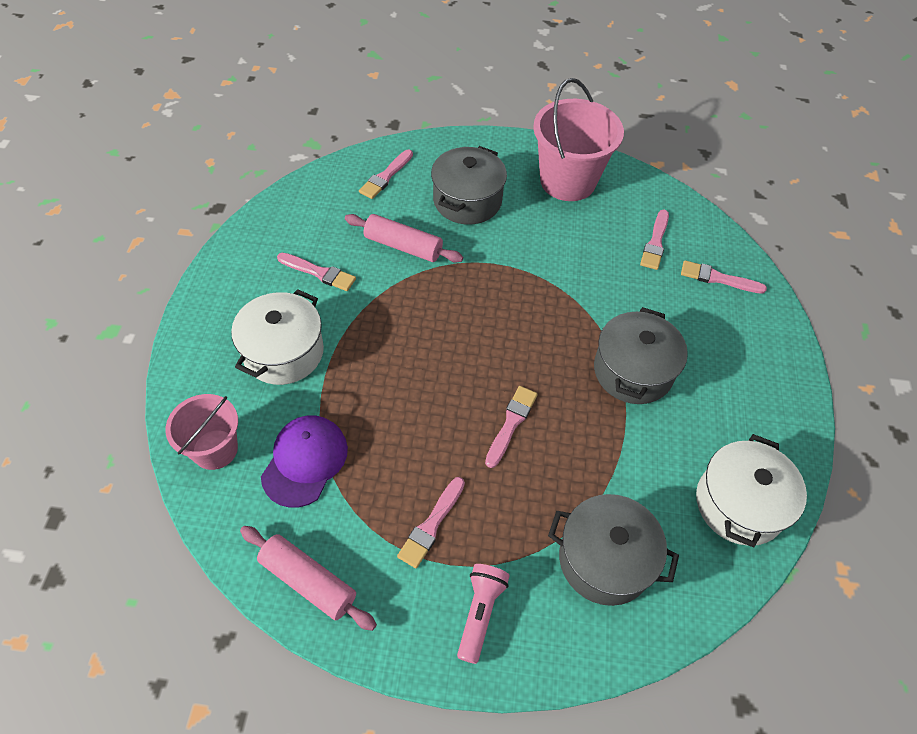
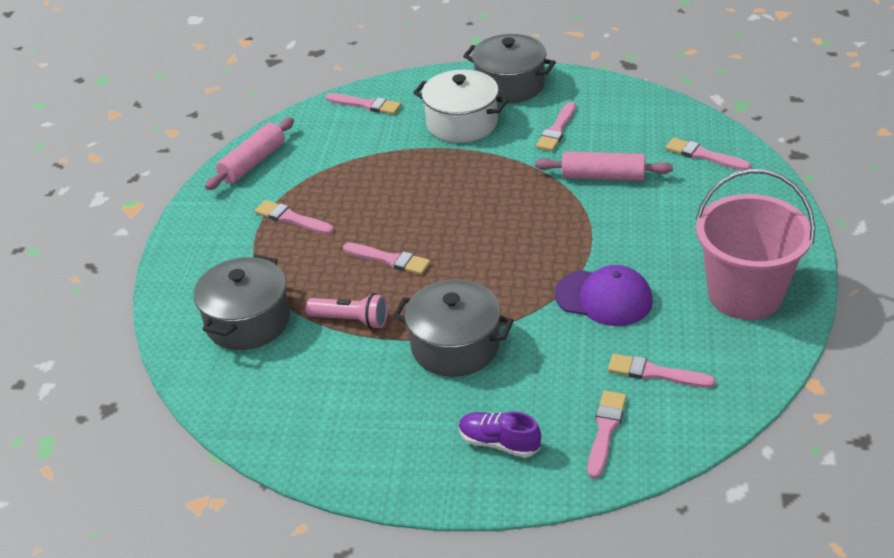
camera: 95 degrees right, 15 degrees down
(215, 449) = (366, 105): pink bucket -> pink brush
(305, 461) = (354, 148): purple cap -> purple cap (604, 298)
(403, 246) = (603, 176): pink rolling pin -> pink rolling pin turned 75 degrees clockwise
(467, 200) = (684, 215): grey pot -> grey pot (510, 85)
(480, 613) = (214, 249): pink flashlight -> pink flashlight (351, 320)
(739, 504) = (293, 421): white pot -> none
(740, 345) = (499, 443): none -> purple shoe

